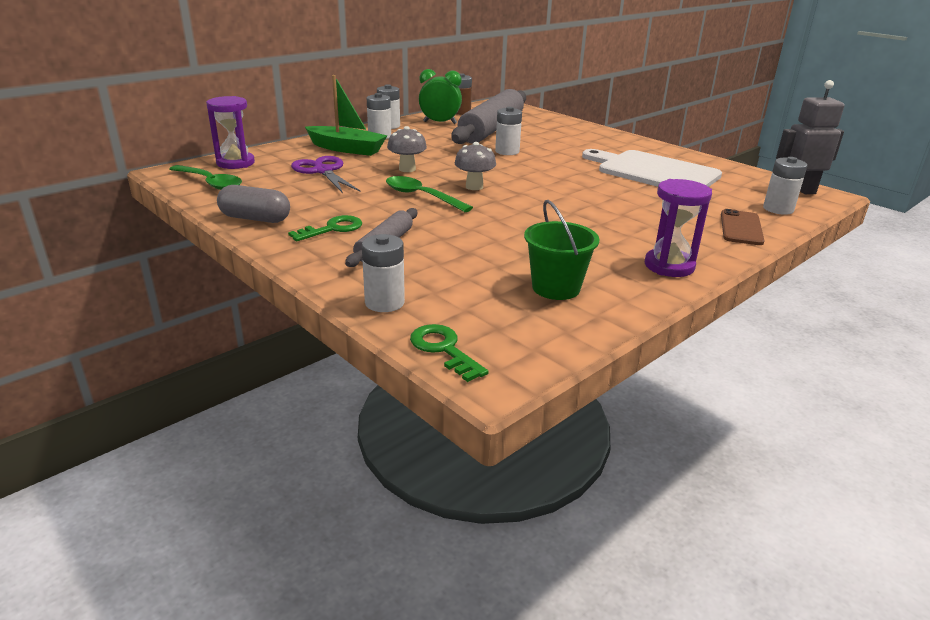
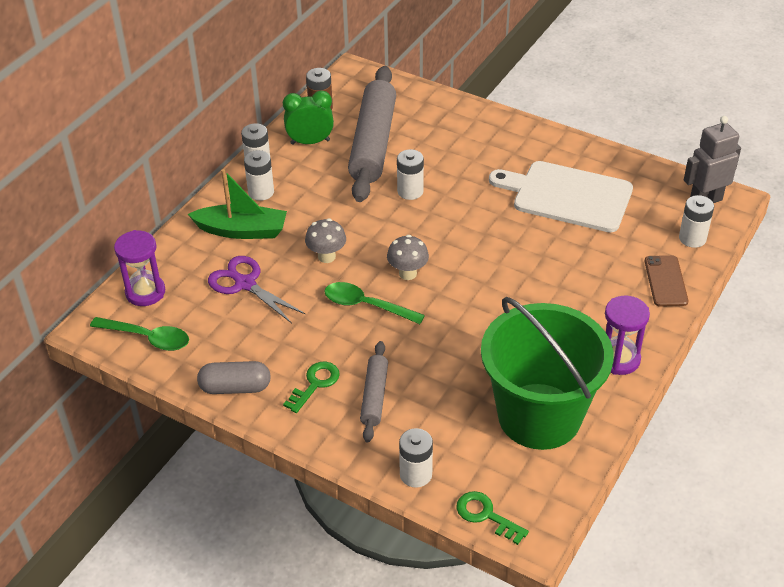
camera: 15 degrees left, 15 degrees up
(556, 288) = (539, 416): green bucket -> green bucket, size x2.09

